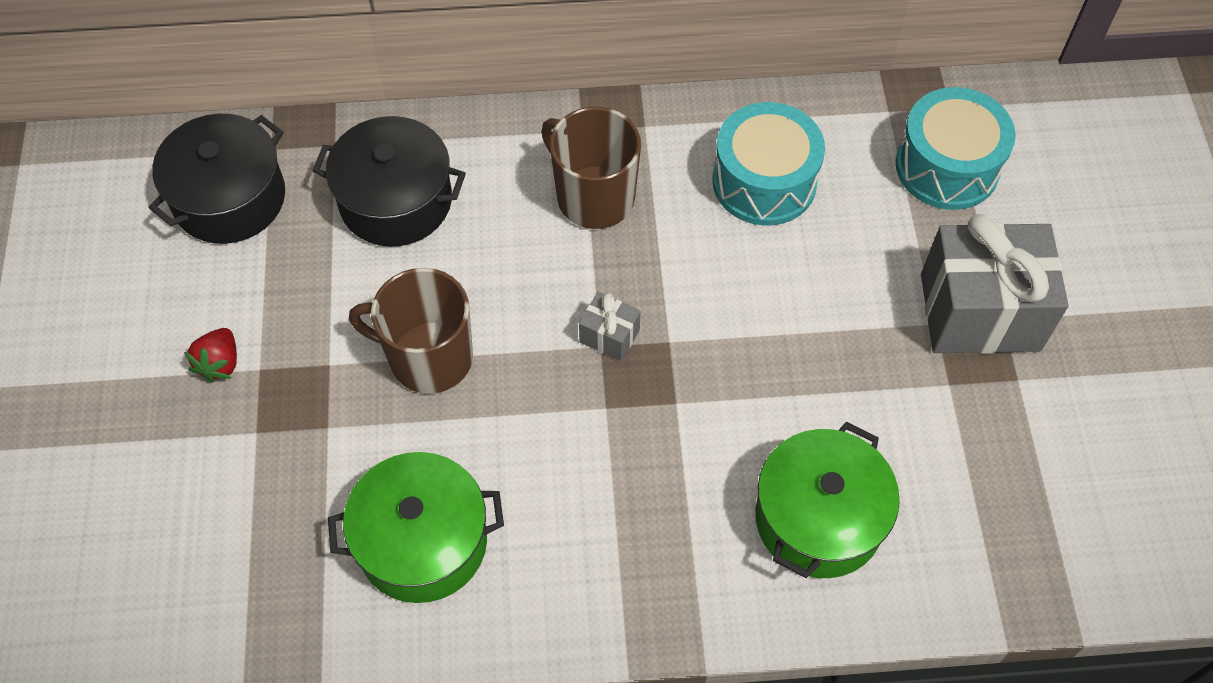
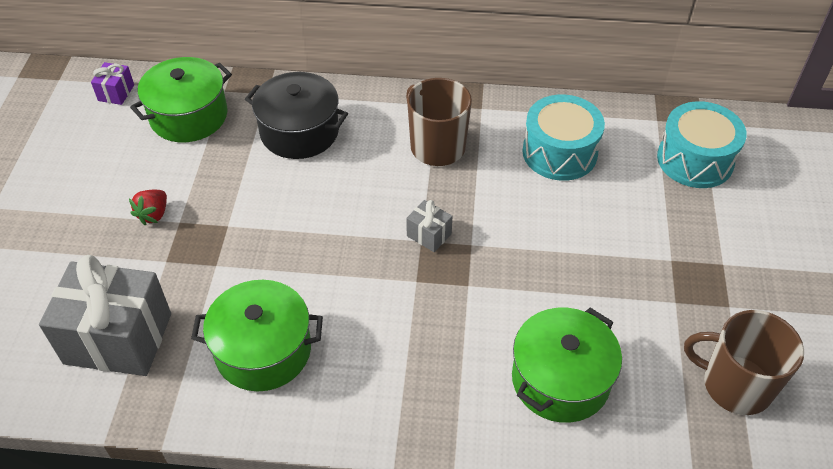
camera: 10 degrees right, 10 degrees down
(111, 175) = (116, 93): none -> purple gift
(229, 198) = (189, 116): black pot -> green pot
(429, 358) = (298, 231): brown mug -> brown mug (735, 385)
(979, 312) = (706, 257): grey gift -> grey gift (118, 338)

